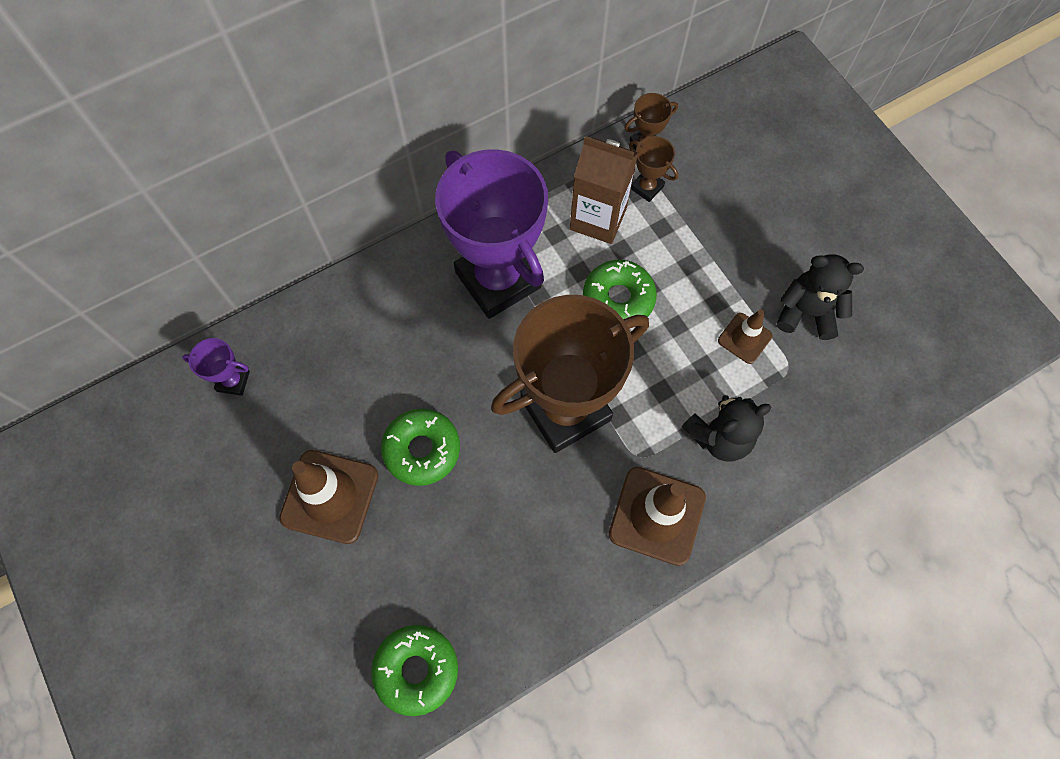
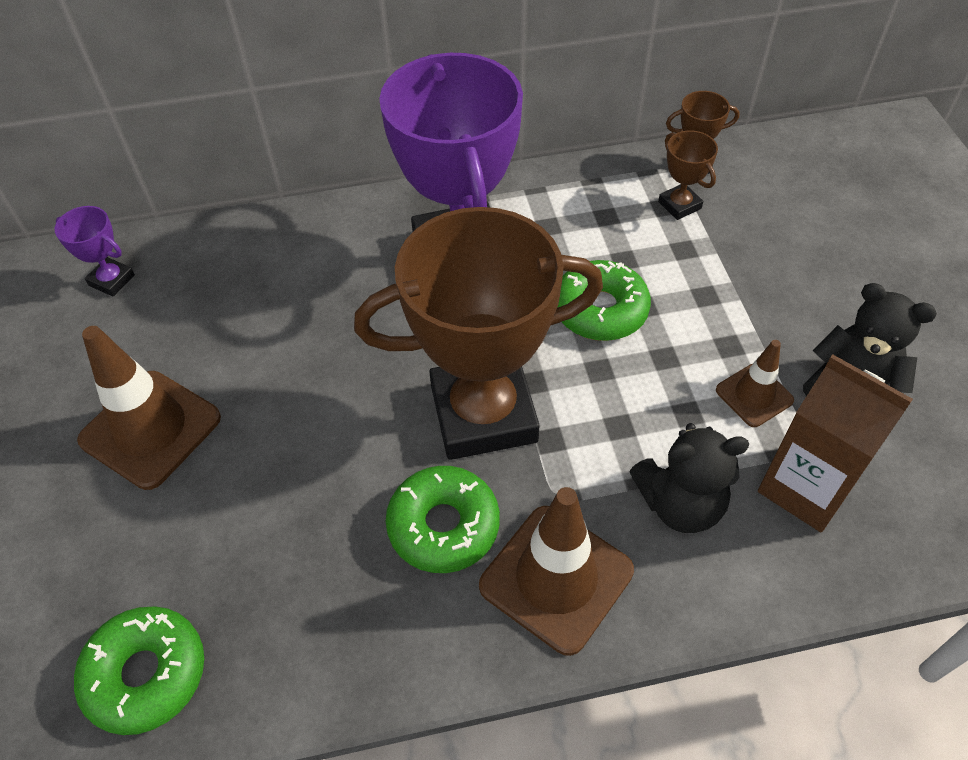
camera: 20 degrees right, 15 degrees down
(422, 450) = (285, 409): green donut -> green donut (443, 526)
(598, 219) = (607, 222): brown carton -> brown carton (805, 487)

